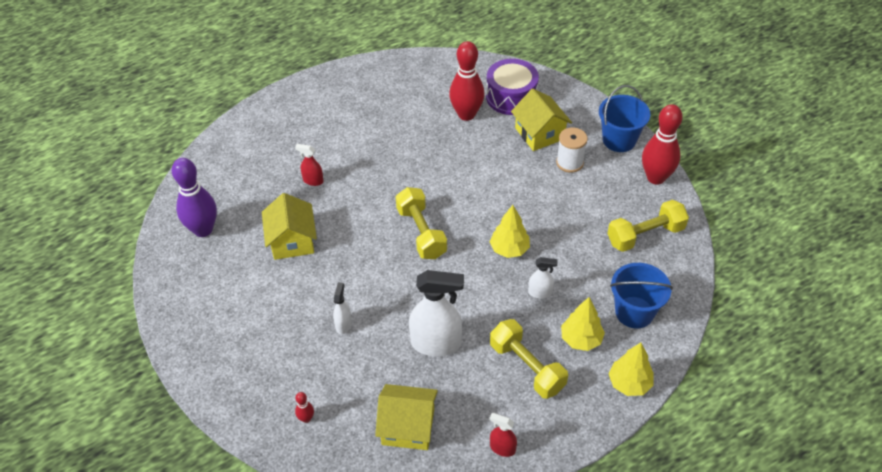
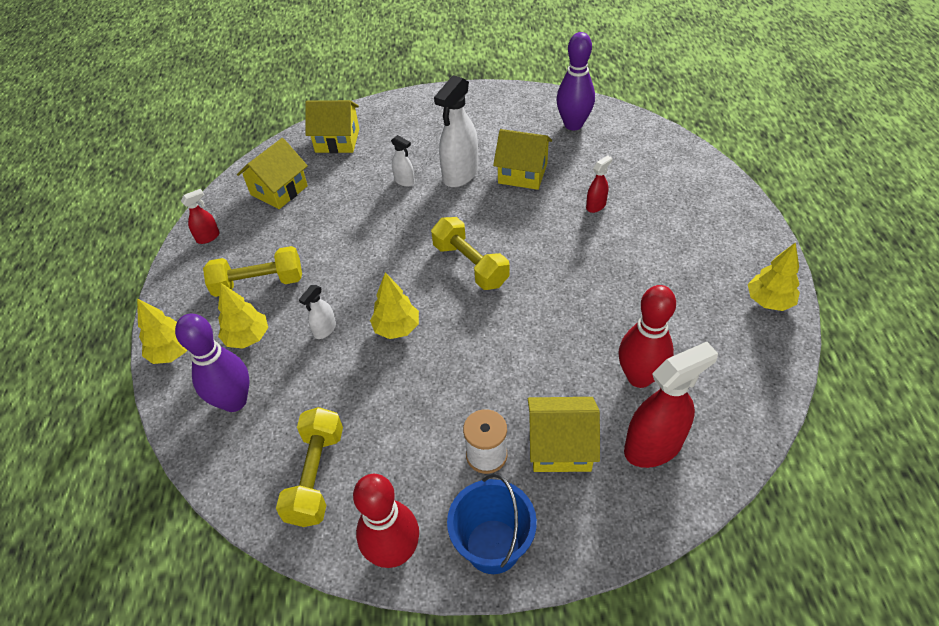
camera: 120 degrees right, 0 degrees up
(306, 418) = (337, 140): red bowling pin -> yellow house
(366, 73) = (768, 301): none -> yellow tree
(421, 232) = (470, 265): yellow dumbbell -> yellow dumbbell turned 45 degrees clockwise
(436, 344) = (336, 231): white spray bottle -> white spray bottle (460, 175)
(511, 97) = (653, 446): purple drum -> red spray bottle
(634, 312) = (234, 401): blue bucket -> purple bowling pin

